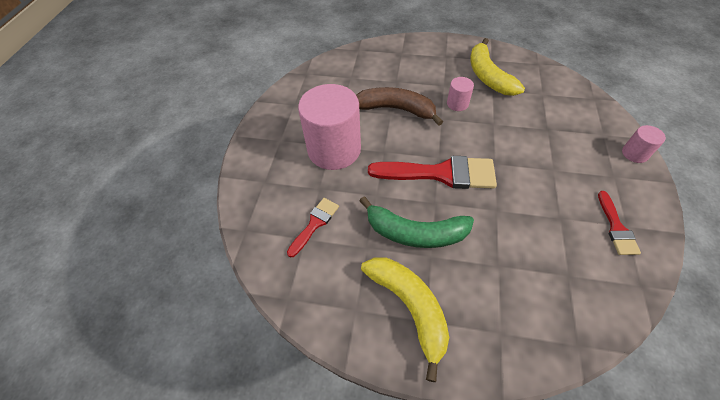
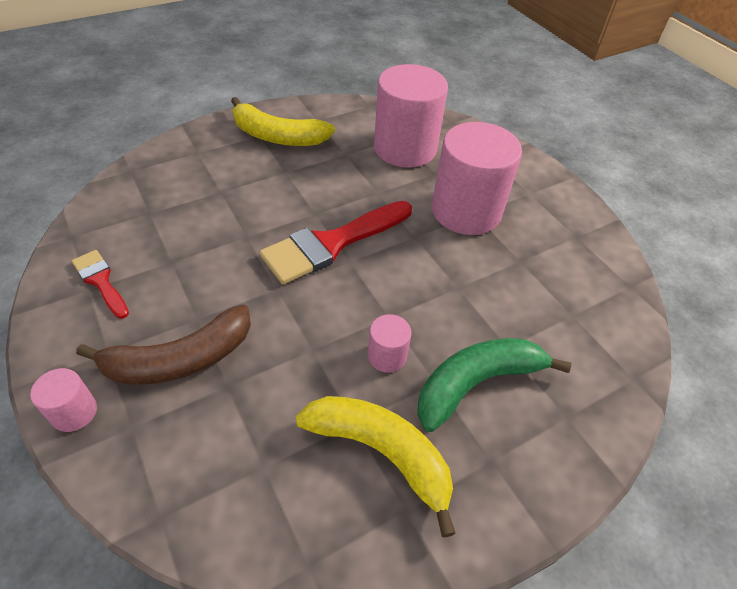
camera: 135 degrees right, 5 degrees down
(315, 224) = (405, 148): red brush -> pink cylinder
(396, 109) = (458, 297): brown banana -> brown banana (180, 359)
(415, 233) = (313, 181): green banana -> green banana (476, 383)

